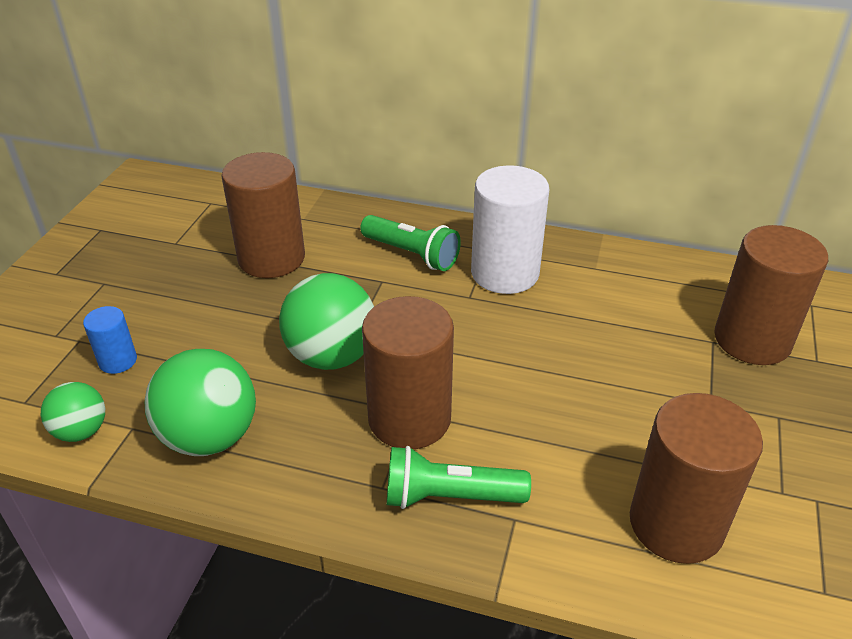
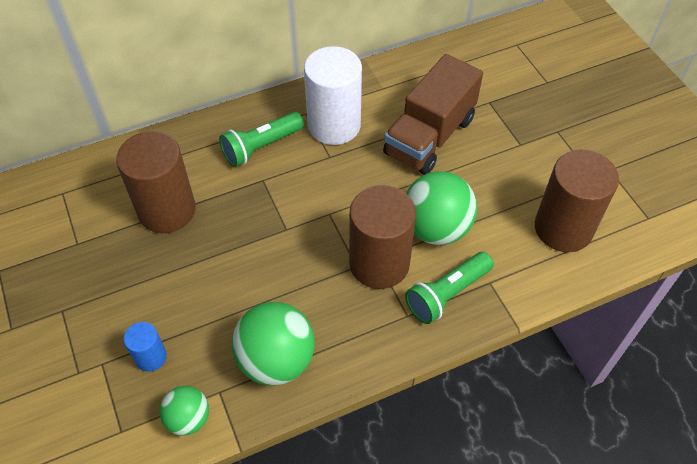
camera: 40 degrees left, 15 degrees up
(331, 356) = (290, 255): green ball -> green ball (436, 228)
(412, 254) = (261, 147): green flashlight -> green flashlight turned 150 degrees clockwise
(600, 336) = (429, 136): none -> brown truck
(752, 340) = (507, 88): brown cylinder -> none

